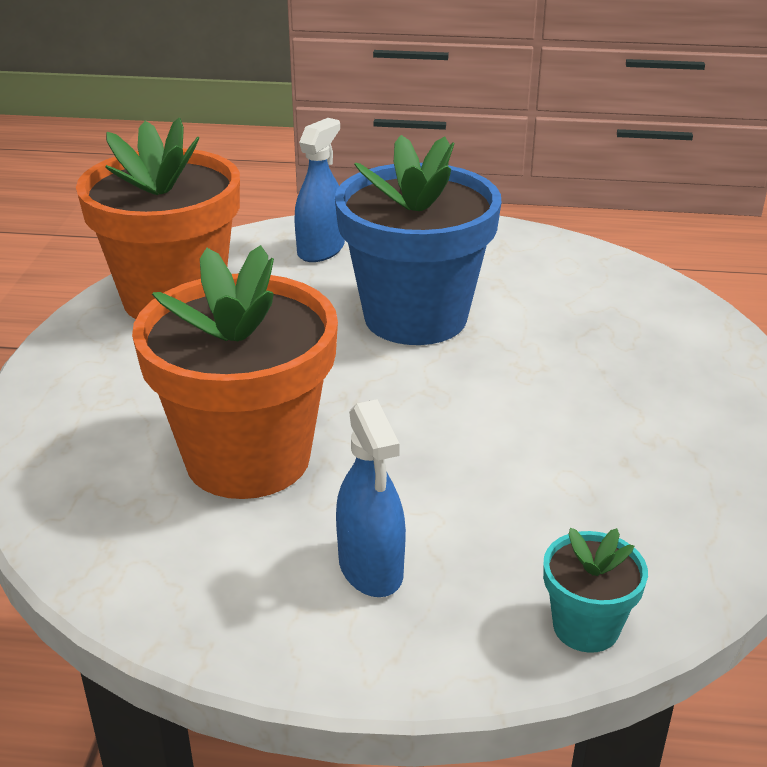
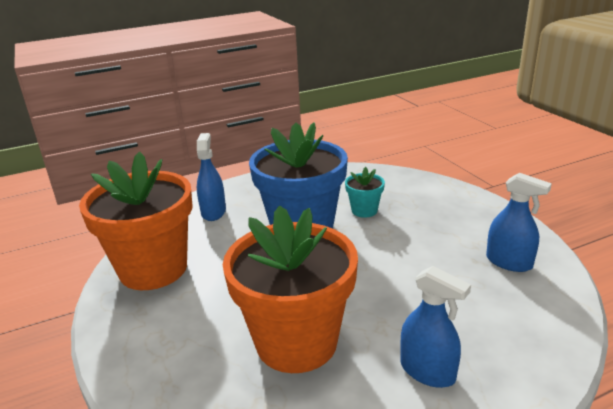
camera: 30 degrees left, 5 degrees down
(586, 627) = (552, 348): turquoise flower pot -> turquoise flower pot (364, 210)
(677, 486) = (509, 262): none -> blue spray bottle

